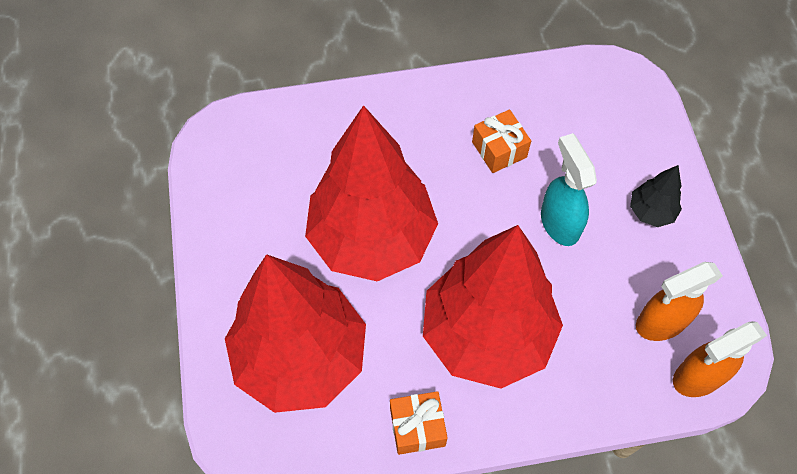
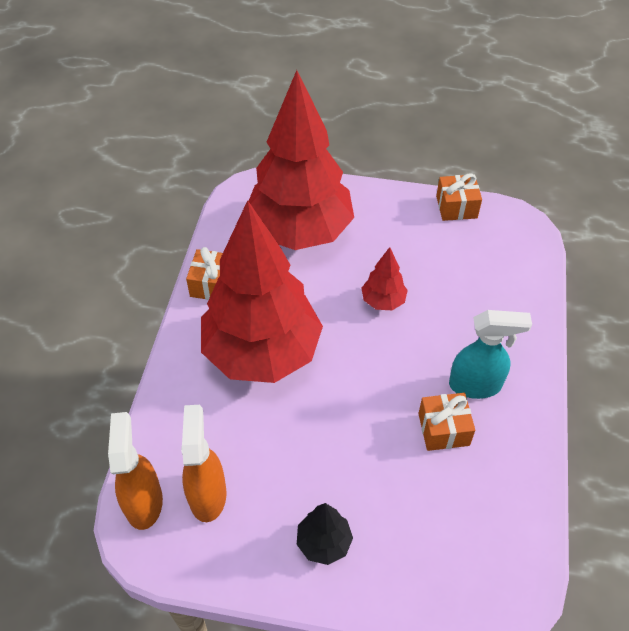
camera: 110 degrees right, 10 degrees down
(207, 201) = (456, 207): none -> orange gift
(372, 238) = (383, 301): red tree -> red tree, size x0.40
(559, 222) = (344, 450): turquoise spray bottle -> turquoise spray bottle (476, 385)

